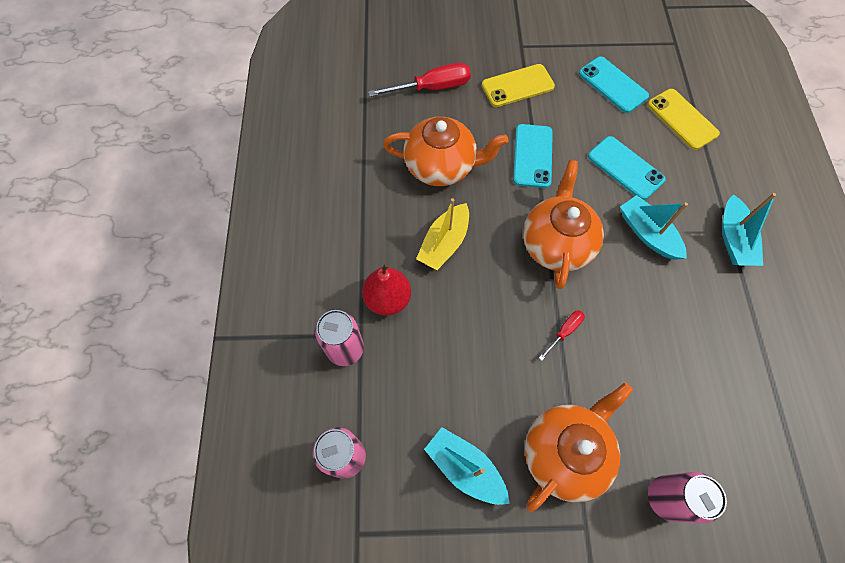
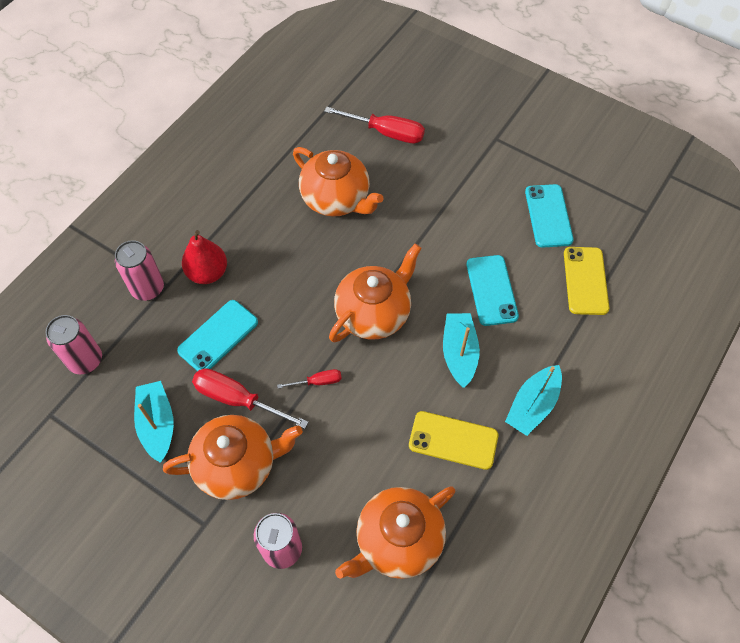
camera: 35 degrees right, 5 degrees down
(444, 243) = (286, 258): yellow boat -> none
(513, 394) = (237, 399): none -> red screwdriver
(517, 86) = (460, 170): yellow phone -> yellow phone (453, 440)
(532, 156) = (419, 234): turquoise phone -> turquoise phone (218, 336)
(741, 419) = (397, 540): none -> orange teapot

